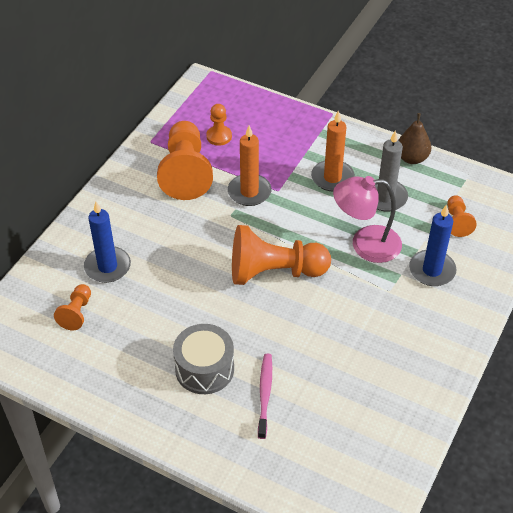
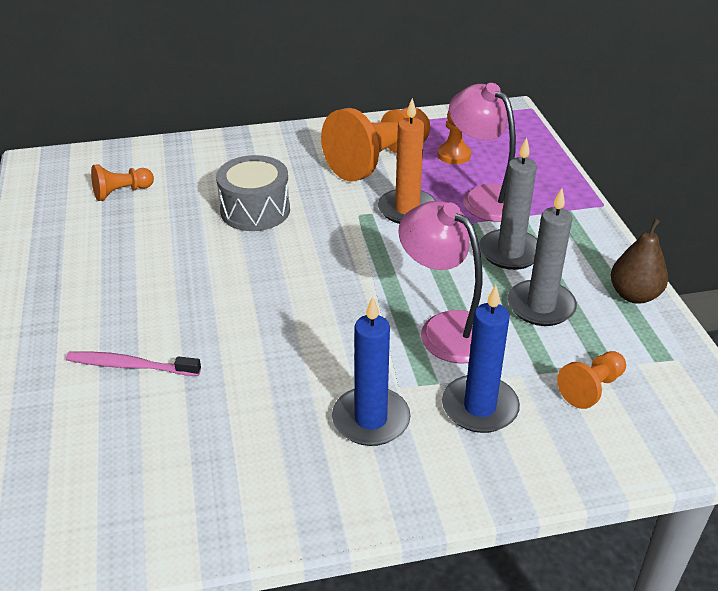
camera: 50 degrees right, 10 degrees down
(107, 266) = (199, 180): blue candle -> blue candle (371, 419)
(204, 369) = (127, 304): grey drum -> grey drum (255, 210)
(265, 394) = (131, 366): pink toothbrush -> pink toothbrush turned 135 degrees counterclockwise
(274, 153) = (484, 197): none -> pink lamp
(274, 272) = (317, 282): orange pawn -> none
(332, 178) = (510, 252): orange candle -> grey candle

